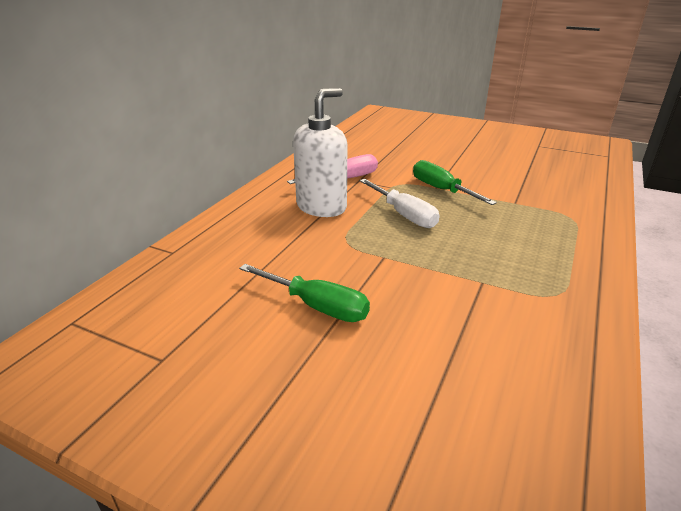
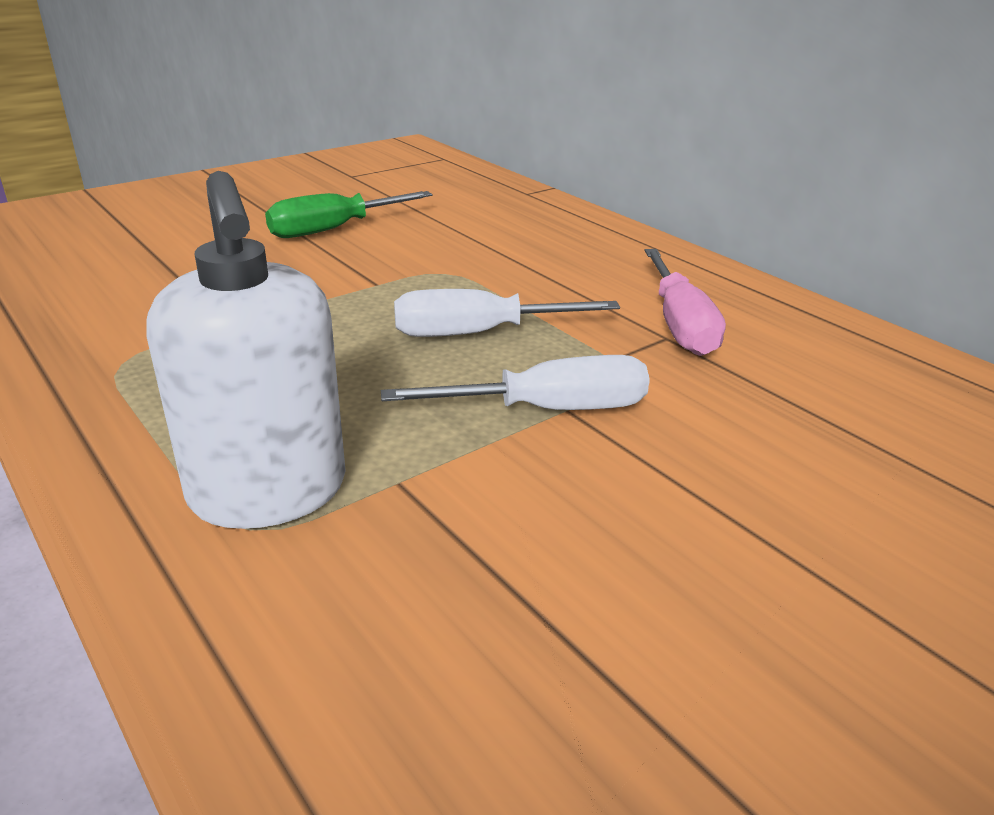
camera: 115 degrees right, 0 degrees up
(322, 207) = (571, 280): white soap dispenser -> white soap dispenser (268, 492)
(442, 190) = (547, 410): green screwdriver -> white screwdriver

